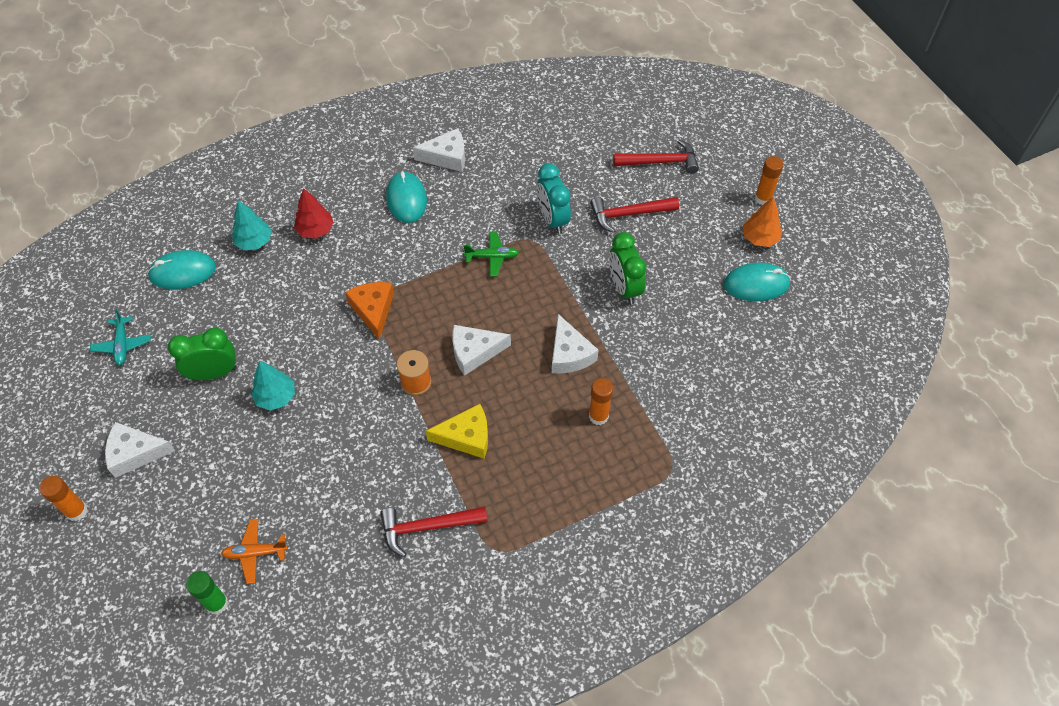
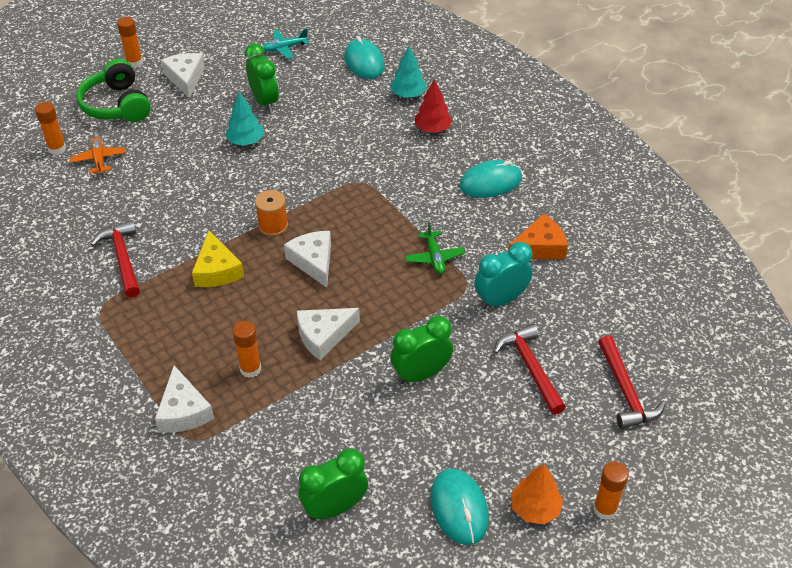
camera: 80 degrees right, 10 degrees down
(157, 533) = (117, 105): none -> green headphones
(217, 603) = (57, 149): green glue stick -> orange glue stick
(373, 310) = (349, 183): orange cheese -> orange cheese (540, 247)
(447, 157) = (559, 202): white cheese -> white cheese (184, 411)
(750, 366) = (335, 508): none -> green clock

